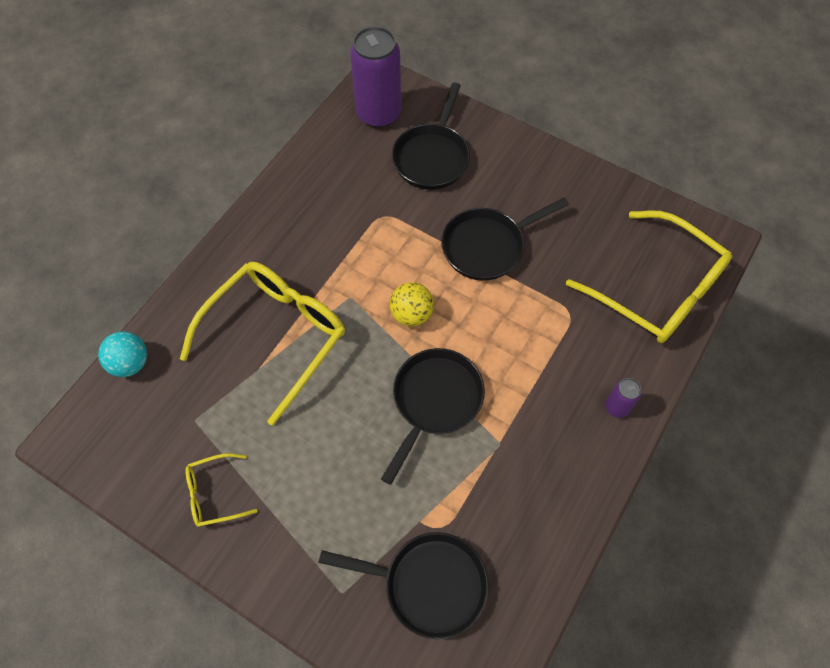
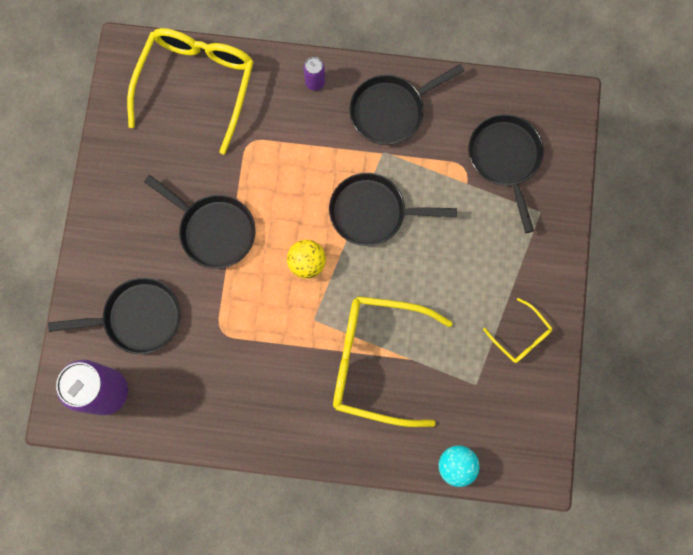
camera: 115 degrees left, 15 degrees up
(548, 476) = (391, 110): none -> black pan

